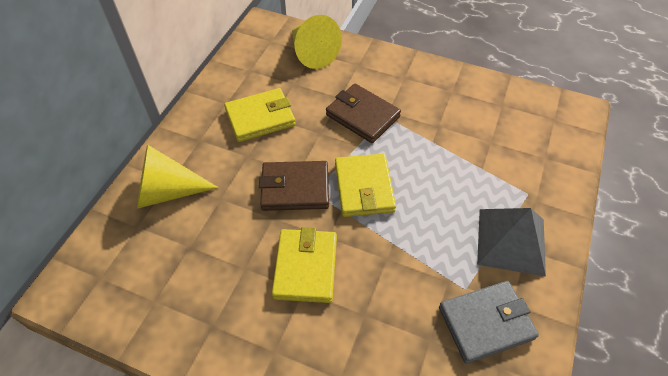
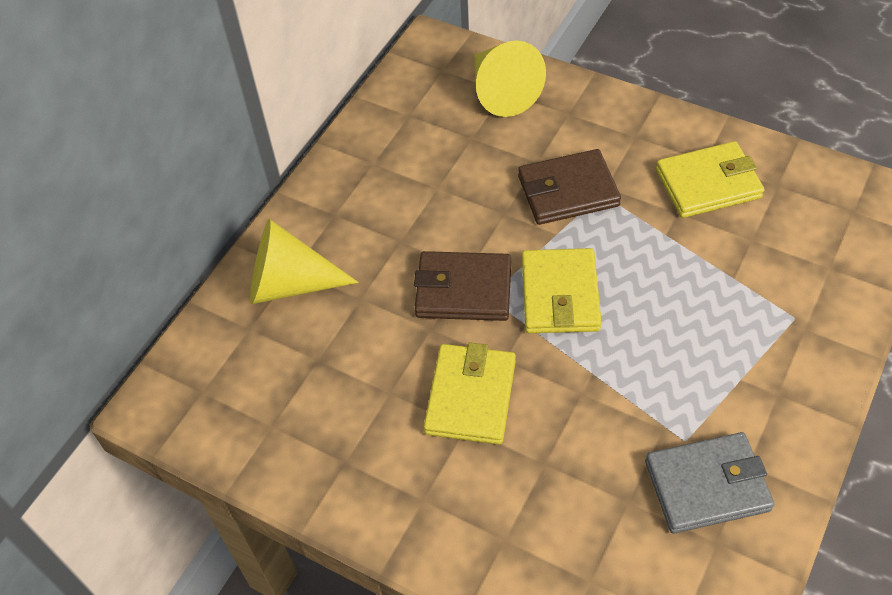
camera: 10 degrees right, 0 degrees up
(260, 118) = (420, 186): yellow wallet -> yellow wallet (708, 184)
(362, 116) = (568, 191): brown wallet -> brown wallet turned 60 degrees counterclockwise
(511, 241) = (759, 382): grey pyramid -> none

